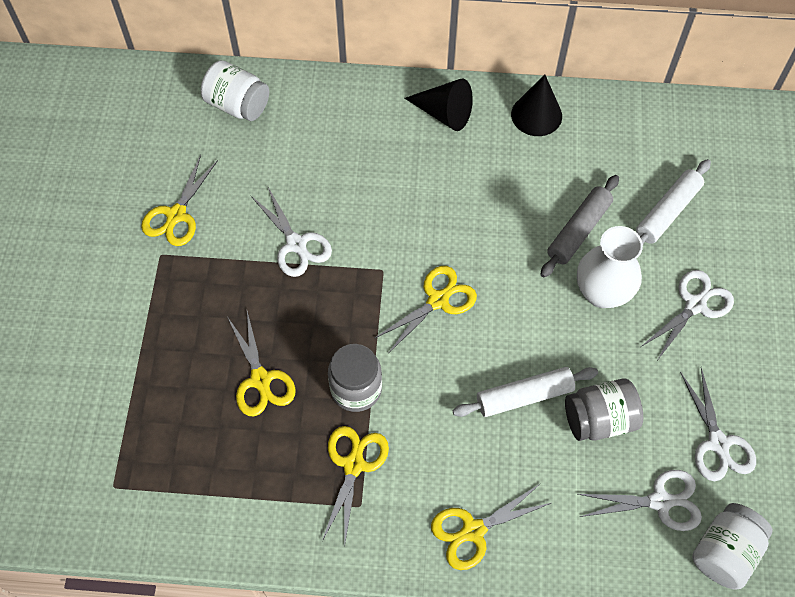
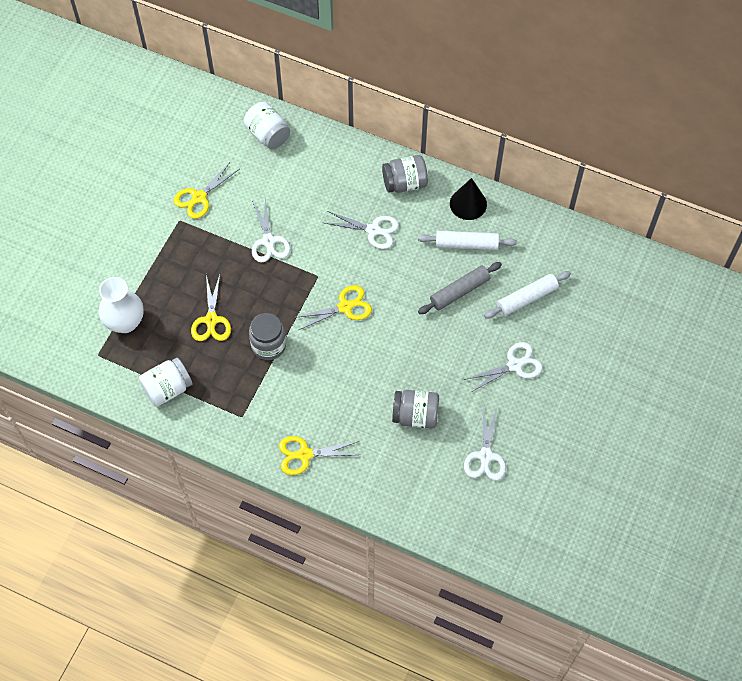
camera: 20 degrees right, 0 degrees up
(353, 465) = (248, 391): yellow scissors -> none
(444, 113) = (405, 183): black cone -> grey jar
(524, 396) = (373, 385): white rolling pin -> white rolling pin (466, 244)
(602, 292) = (456, 337): white vase -> white vase (125, 322)
(660, 501) = (430, 477): white scissors -> white scissors (373, 230)
(724, 552) = (456, 521): white jar -> white jar (167, 389)

